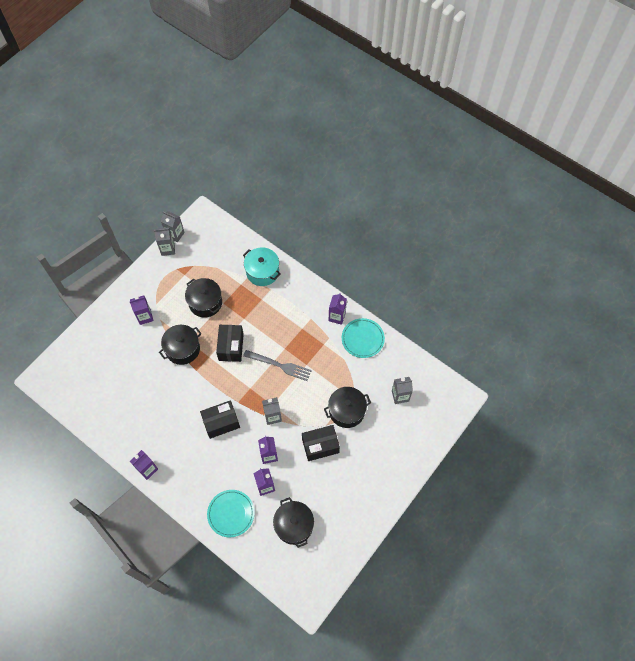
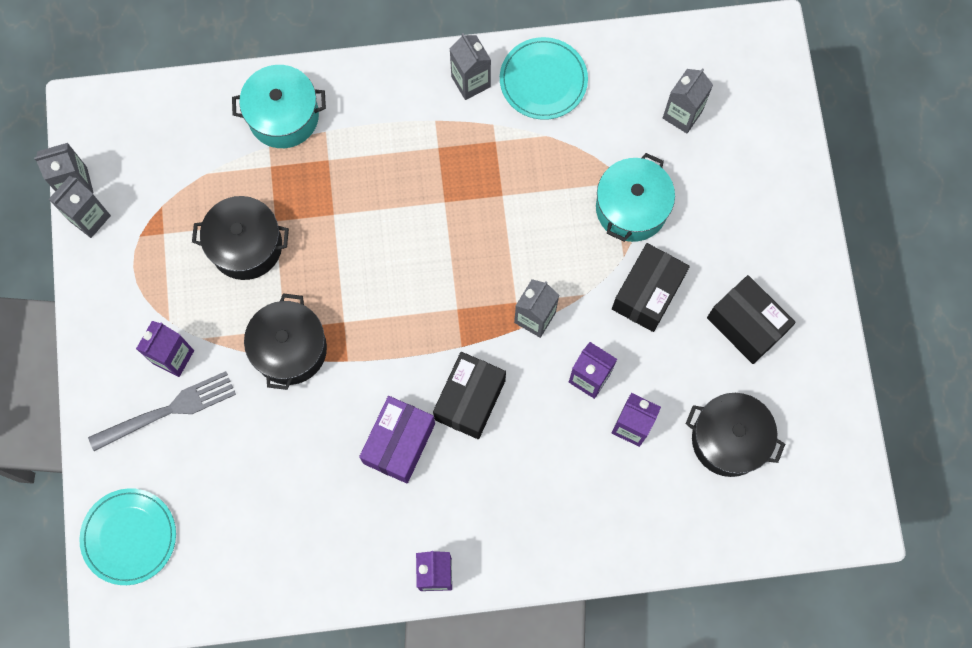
camera: 45 degrees left, 10 degrees up
(183, 414) = (399, 443): none -> purple box
(231, 347) = (361, 275): black box -> black box (746, 325)
(231, 513) = (625, 512): turquoise plate -> turquoise plate (129, 537)
(280, 365) = (465, 233): grey fork -> grey fork (169, 410)
(337, 316) = (471, 82): purple carton -> grey carton
(346, 411) = (631, 208): black pot -> turquoise pot

